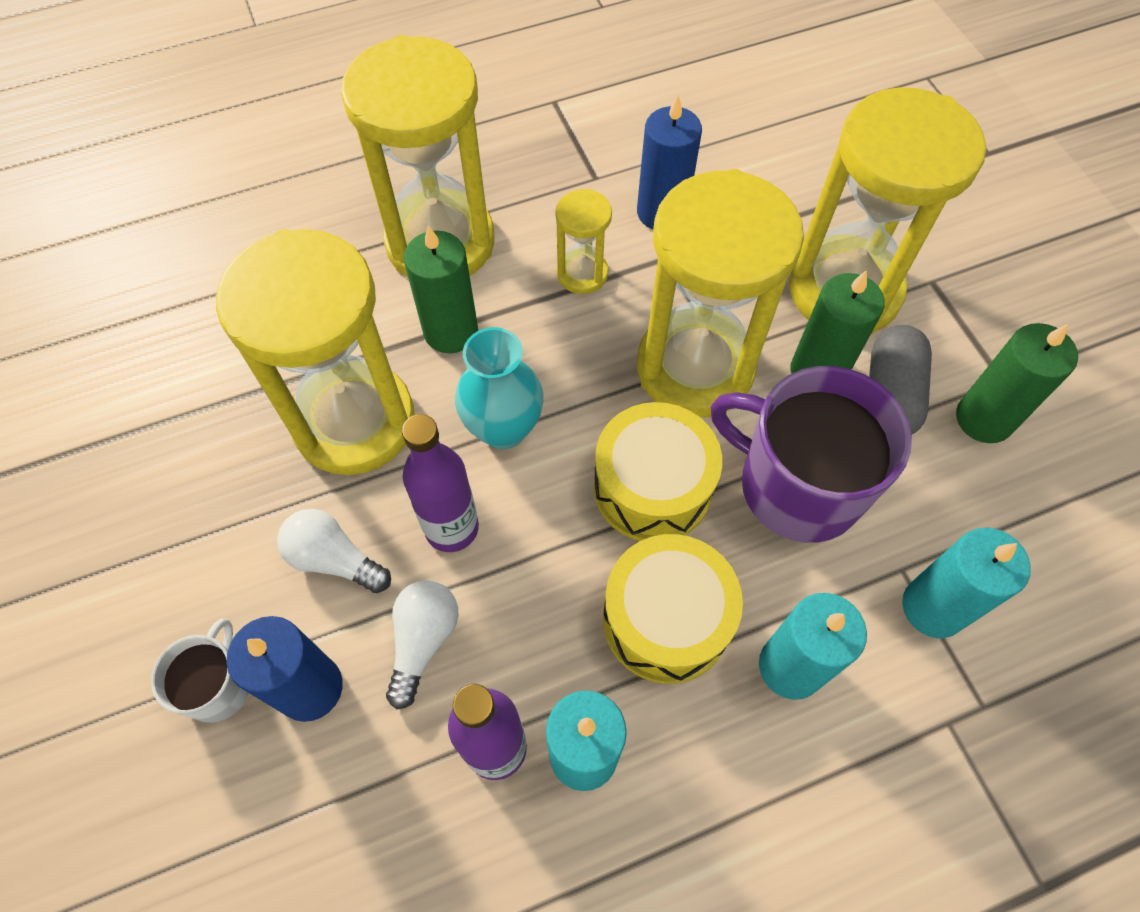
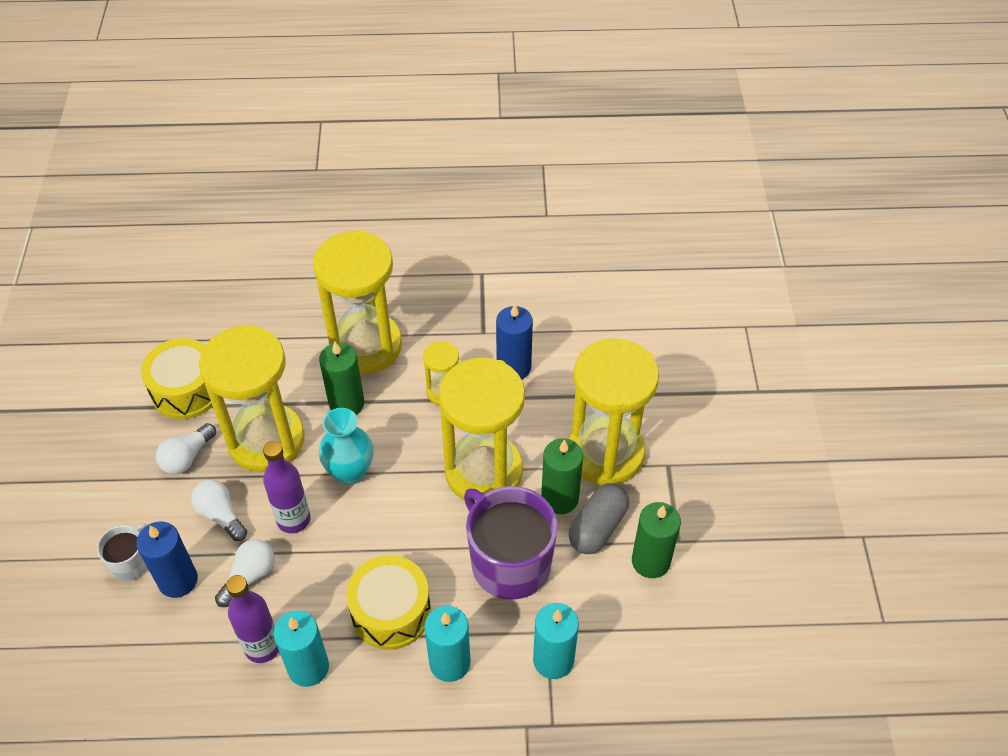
camera: 20 degrees right, 10 degrees down
(240, 486) = (187, 457): none -> white light bulb
(652, 487) = (421, 534): yellow drum -> yellow drum (186, 390)

